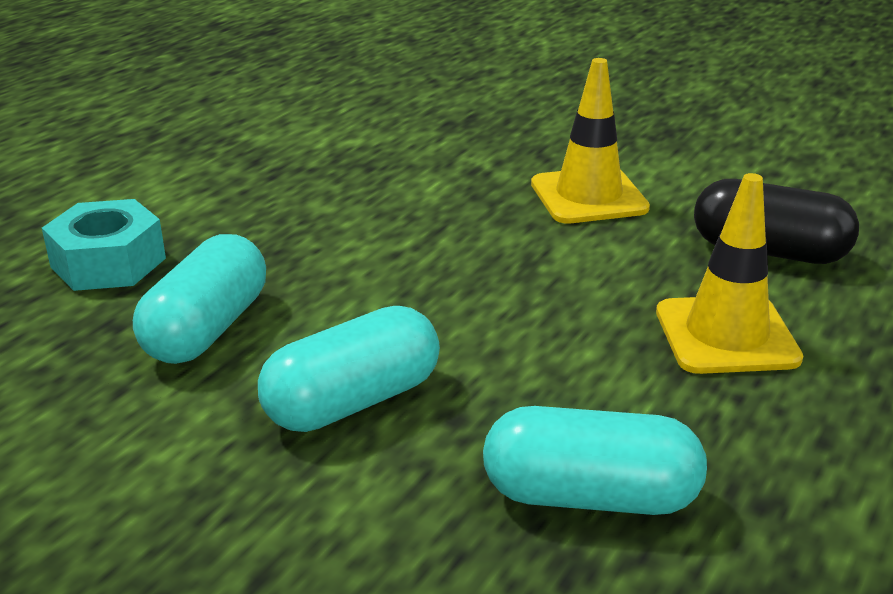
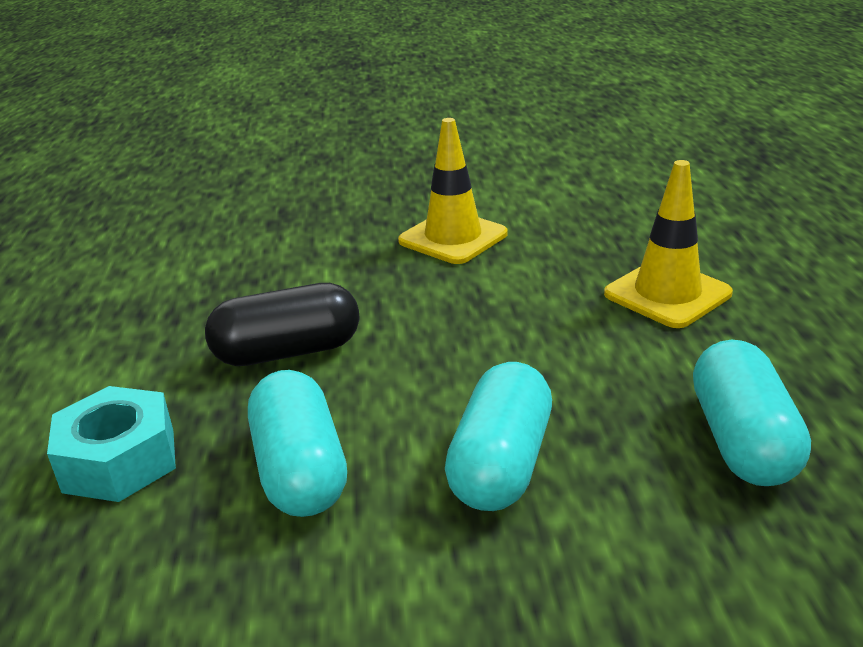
camera: 35 degrees left, 0 degrees up
(590, 496) = (742, 440): turquoise capsule -> turquoise capsule turned 60 degrees counterclockwise
(769, 251) = (615, 229): black capsule -> black capsule (287, 352)

